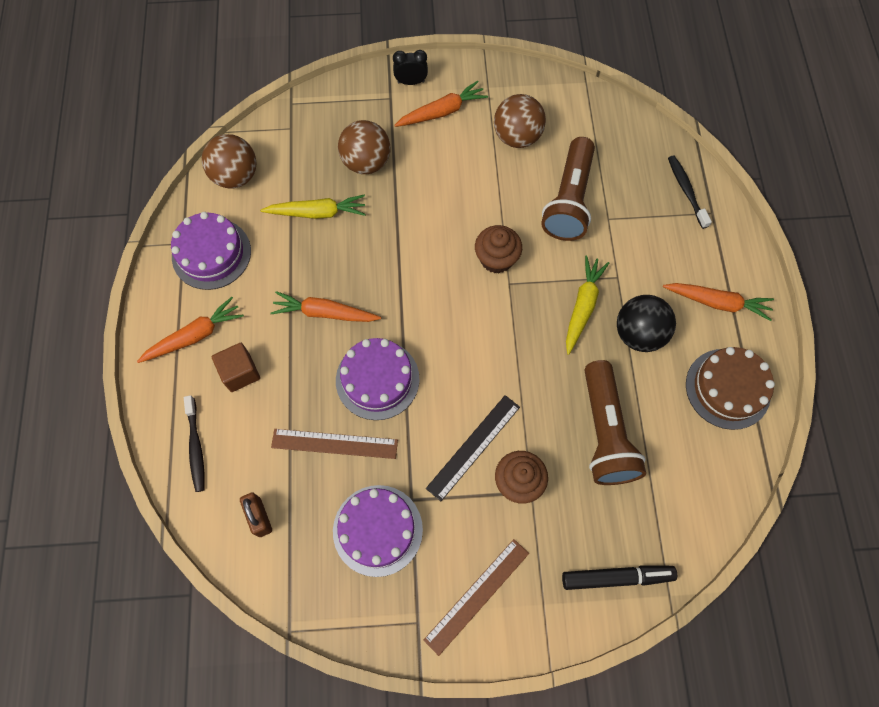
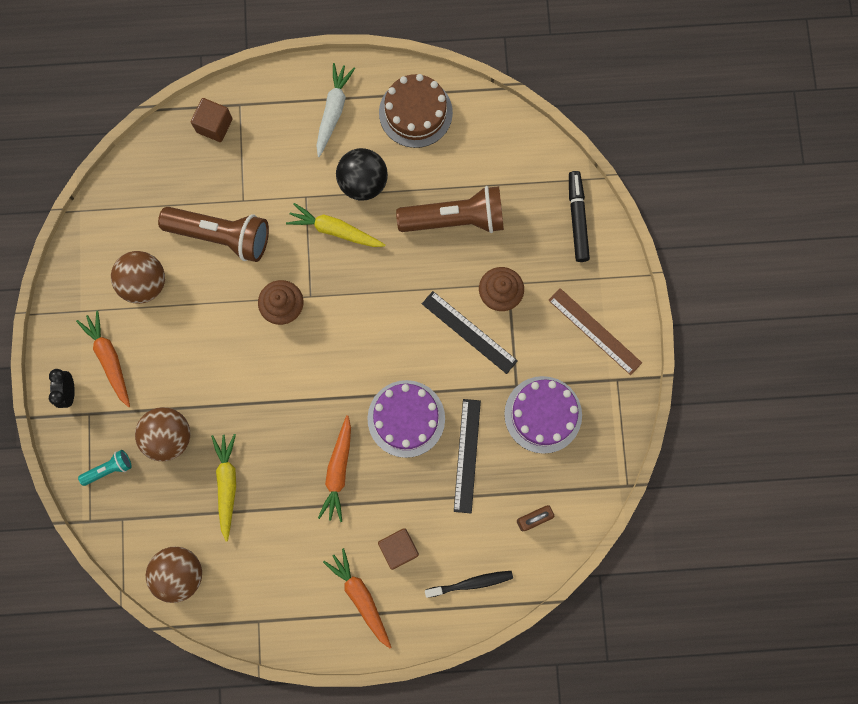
camera: 90 degrees left, 10 degrees up
(211, 254) = (271, 590): purple cake -> none
(334, 444) = (467, 455): brown ruler -> black ruler
(338, 116) = (109, 469): none -> turquoise flashlight
(686, 191) = (214, 125): black toothbrush -> brown cube
(717, 303) = (333, 111): orange carrot -> white carrot

